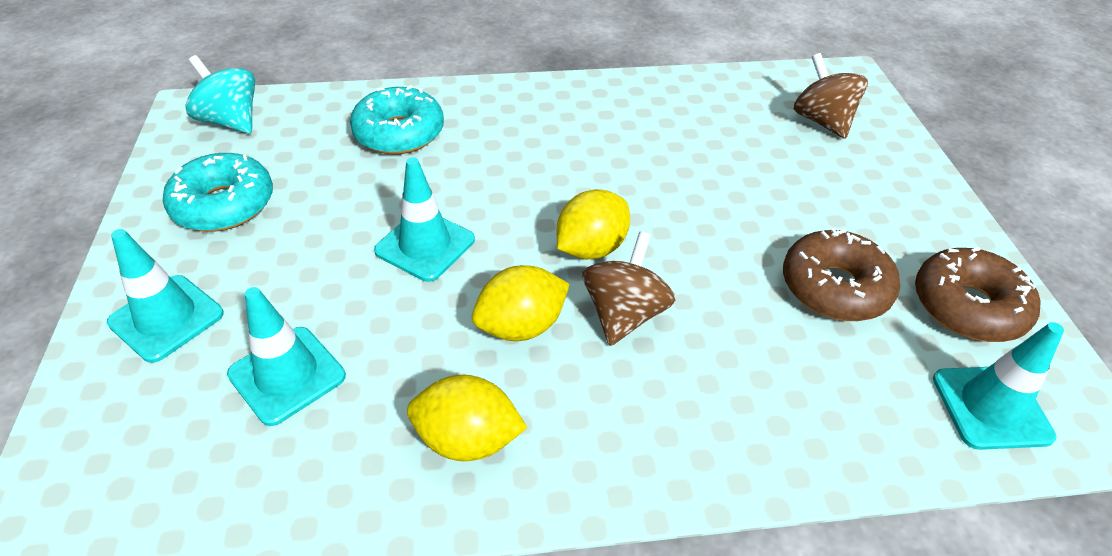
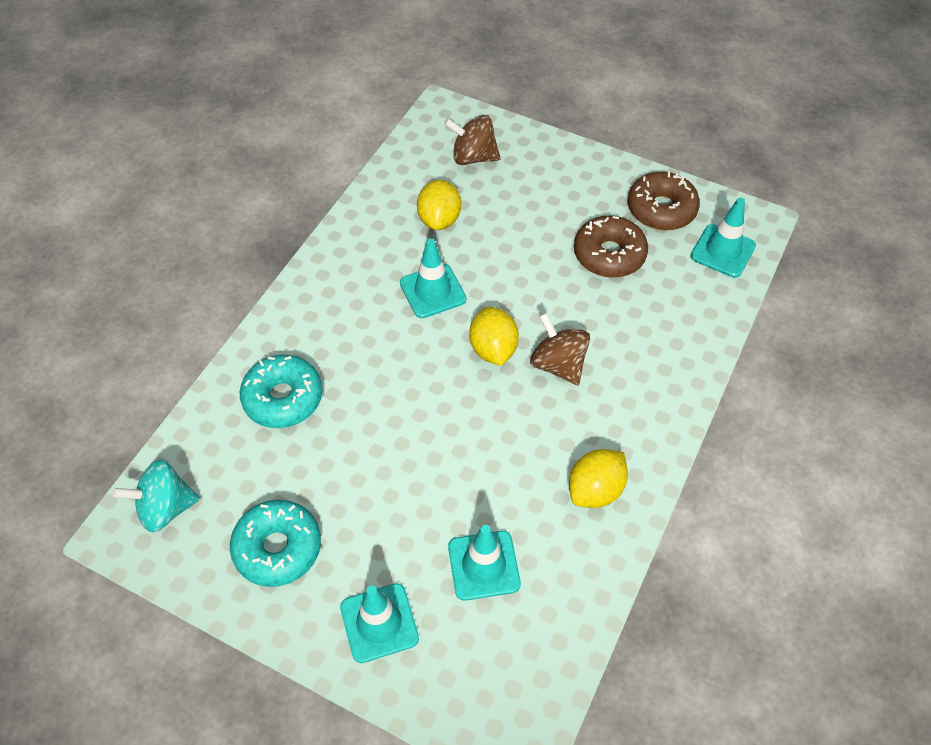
camera: 55 degrees left, 10 degrees up
(425, 245) = (422, 438): turquoise traffic cone -> turquoise traffic cone (432, 291)
(521, 326) = (531, 421): yellow lemon -> yellow lemon (439, 219)

